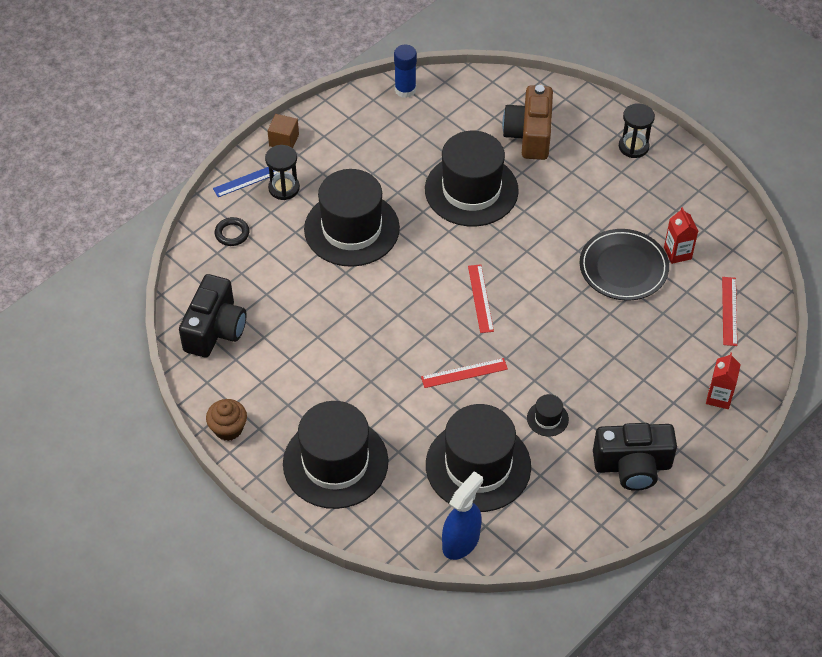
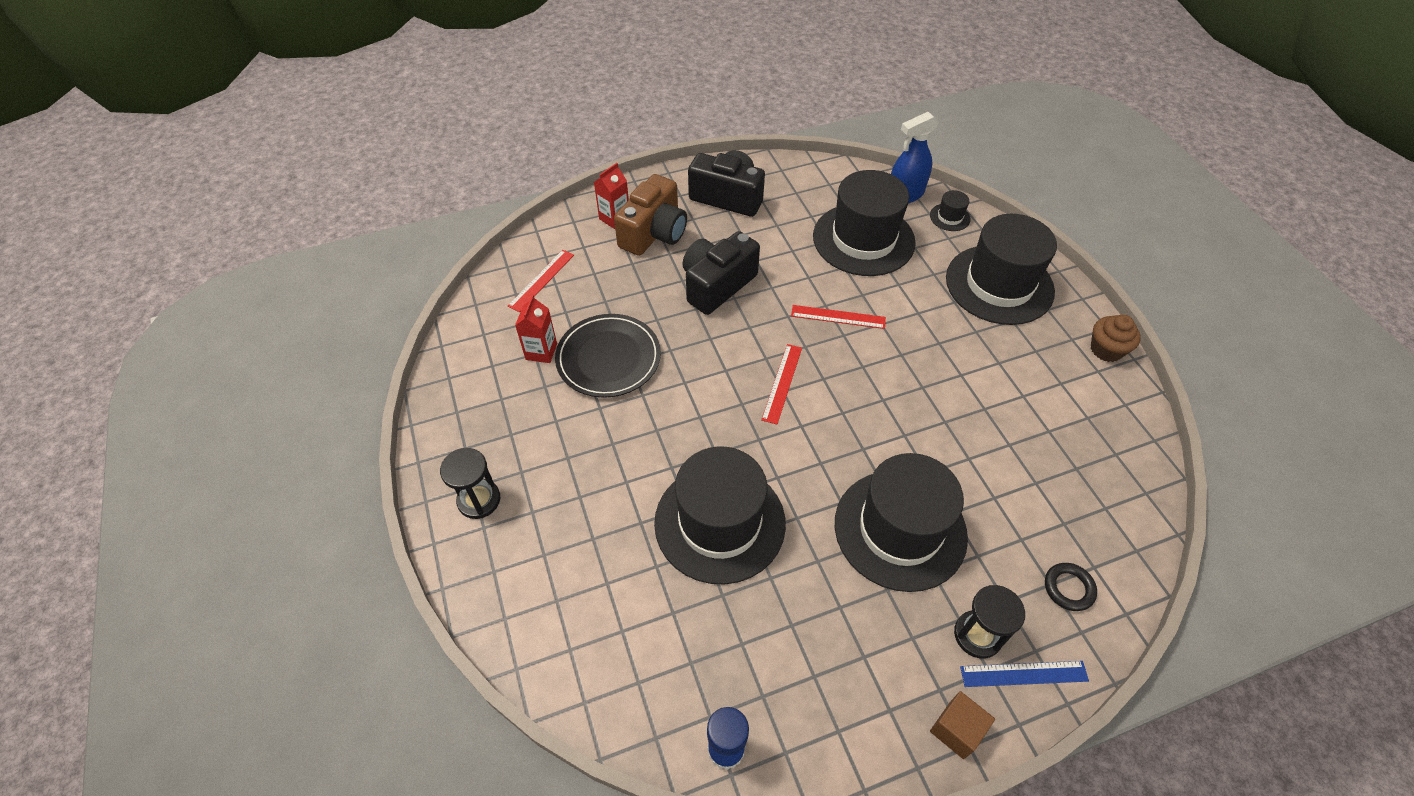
camera: 155 degrees left, 0 degrees up
(215, 329) = (1109, 461): black camera -> black camera (717, 285)
(529, 135) = (594, 576): brown camera -> brown camera (654, 233)
(547, 418) = (779, 253): black hat -> black hat (950, 217)

